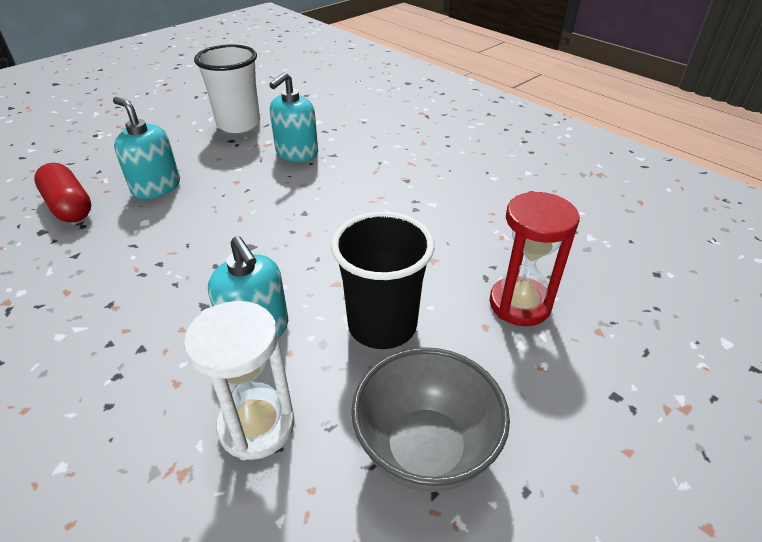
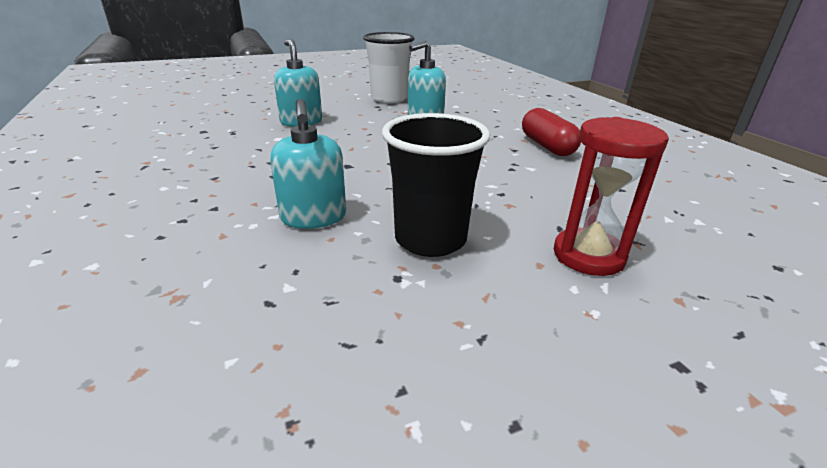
camera: 20 degrees right, 10 degrees down
(69, 206) = (233, 122): red capsule -> red capsule (547, 146)
(257, 426) = (264, 281): white hourglass -> none
(425, 449) = (415, 347): grey bowl -> none

